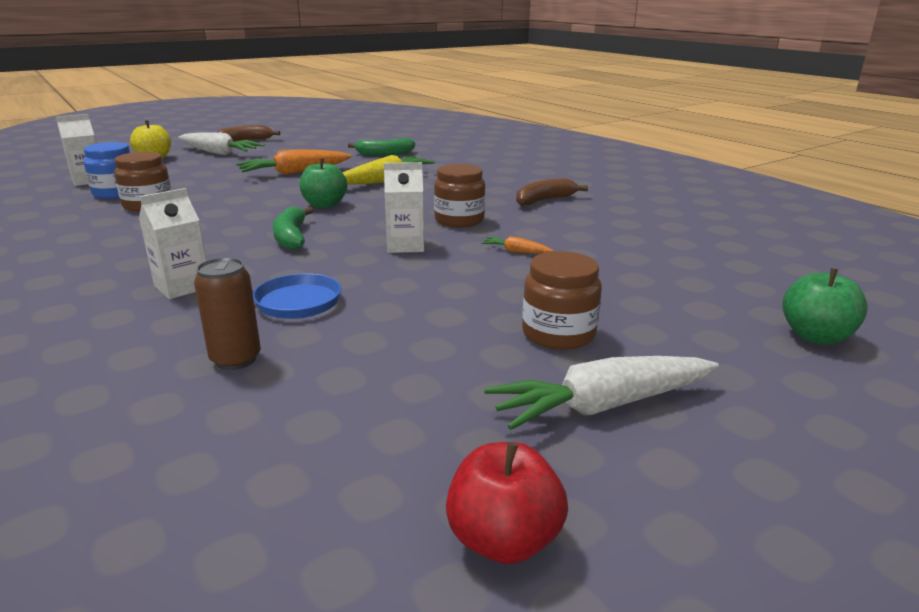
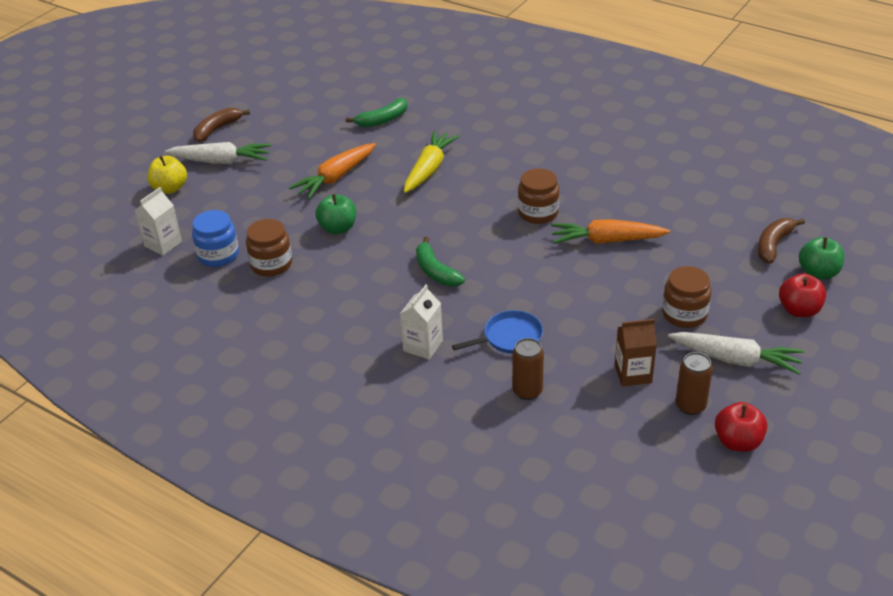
camera: 20 degrees left, 15 degrees up
(324, 205) = (415, 221): green apple -> green apple (338, 228)
(405, 246) = (526, 257): white carton -> none
(411, 380) = (633, 374): none -> brown carton
(462, 448) = (690, 406): none -> brown can
(515, 251) = (606, 241): orange carrot -> orange carrot, size x2.18
(544, 200) = (580, 165): brown banana -> brown banana (773, 244)
(601, 406) = (736, 360): white carrot -> white carrot turned 120 degrees counterclockwise
(759, 371) = (799, 310): none -> red apple

